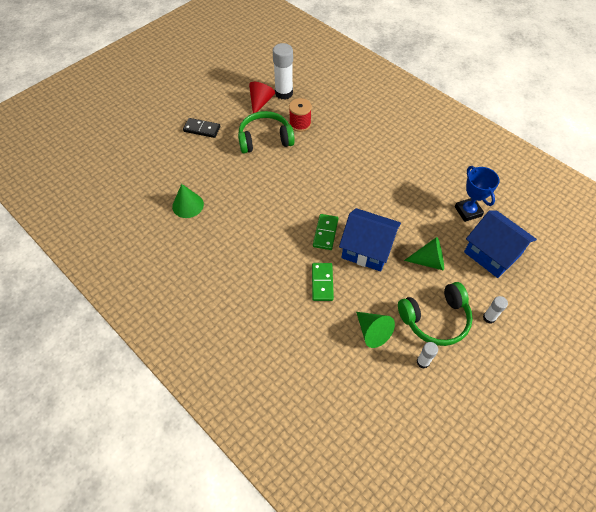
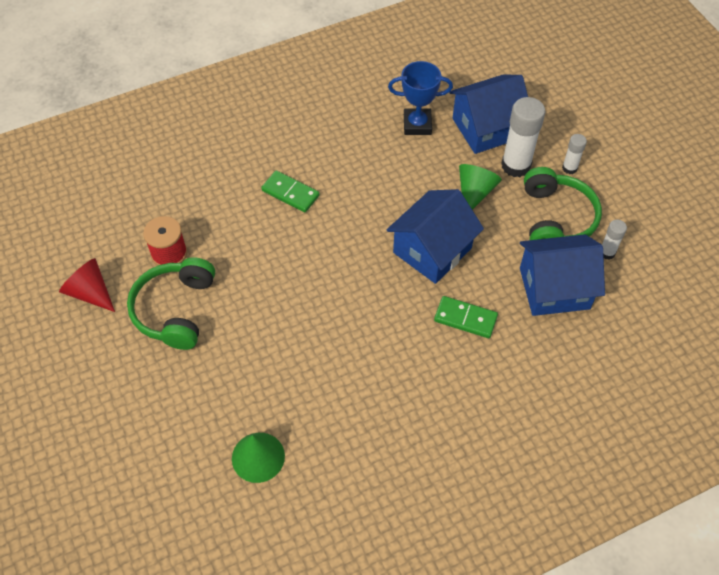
camera: 70 degrees left, 0 degrees up
(202, 129) = (102, 395): black domino -> none
(284, 93) = (89, 254): white glue stick -> white glue stick (516, 166)
(325, 233) = (387, 288): green domino -> green domino (290, 193)
(372, 332) = (554, 288): green cone -> blue house

